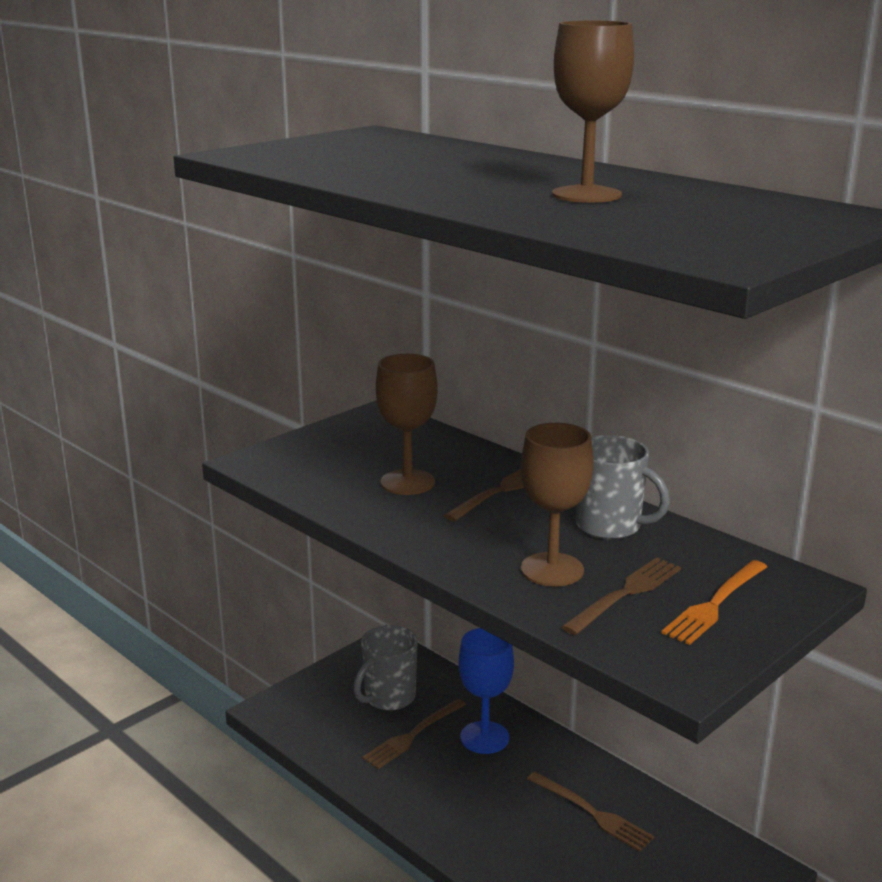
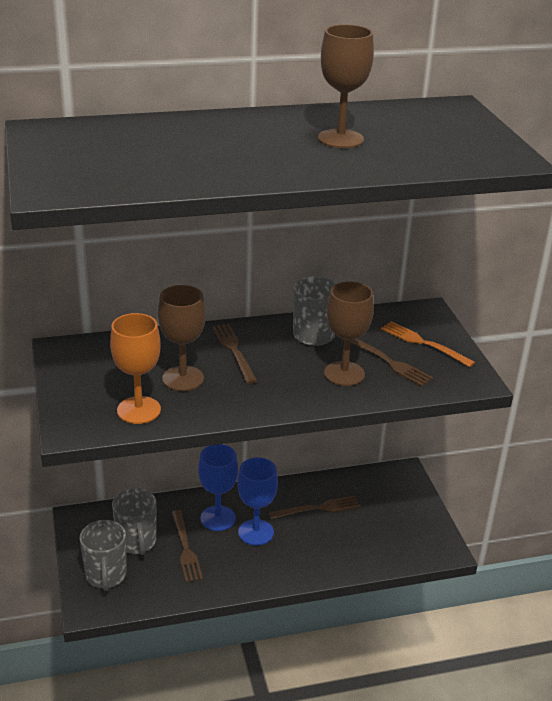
camera: 60 degrees left, 10 degrees up
(322, 480) = (139, 410): none -> orange goblet
(322, 700) = (106, 576): none -> grey mug
(493, 777) = (256, 532): none -> blue goblet
(626, 593) = (389, 362): brown fork -> brown fork turned 150 degrees clockwise
(714, 605) = (422, 343): orange fork -> orange fork turned 150 degrees clockwise

